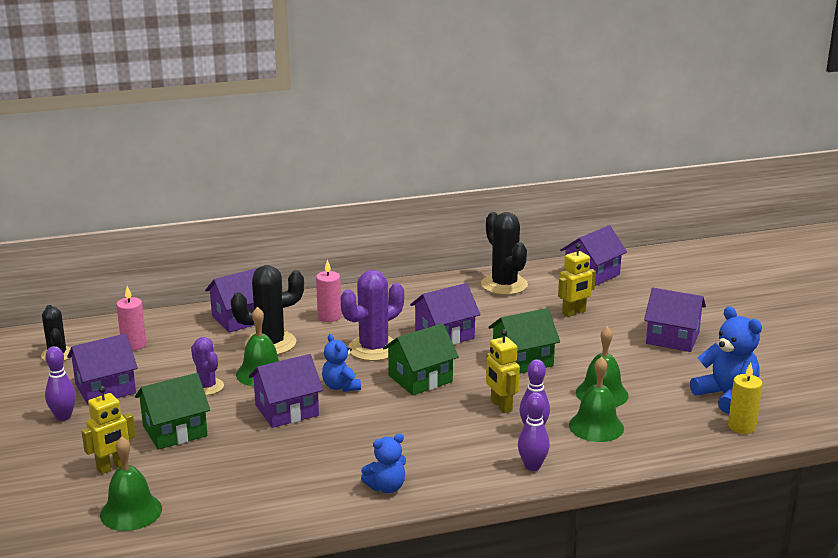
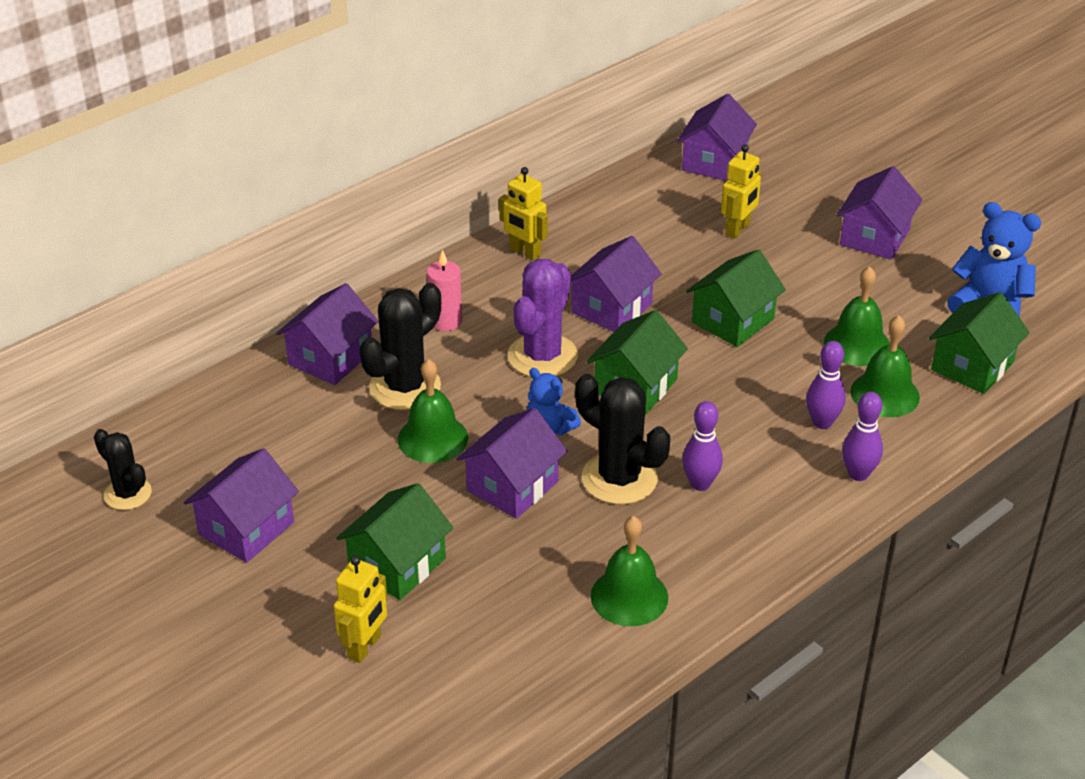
camera: 25 degrees left, 15 degrees up
(63, 417) = (228, 591): purple bowling pin -> purple bowling pin (700, 484)
(131, 511) = (447, 704): green bell -> green bell (629, 596)
(134, 345) = (222, 444): pink candle -> none
(207, 387) = (380, 482): purple cactus -> none
(386, 487) = (721, 560): blue teddy bear -> none
(501, 406) = (759, 398): yellow robot -> yellow robot (524, 252)
(504, 285) = (623, 207): black cactus -> black cactus (619, 478)
(672, 338) = (874, 237): purple house -> purple house turned 60 degrees counterclockwise
(680, 427) = (972, 366): none -> green house
(741, 426) = (1033, 345): yellow candle -> none

